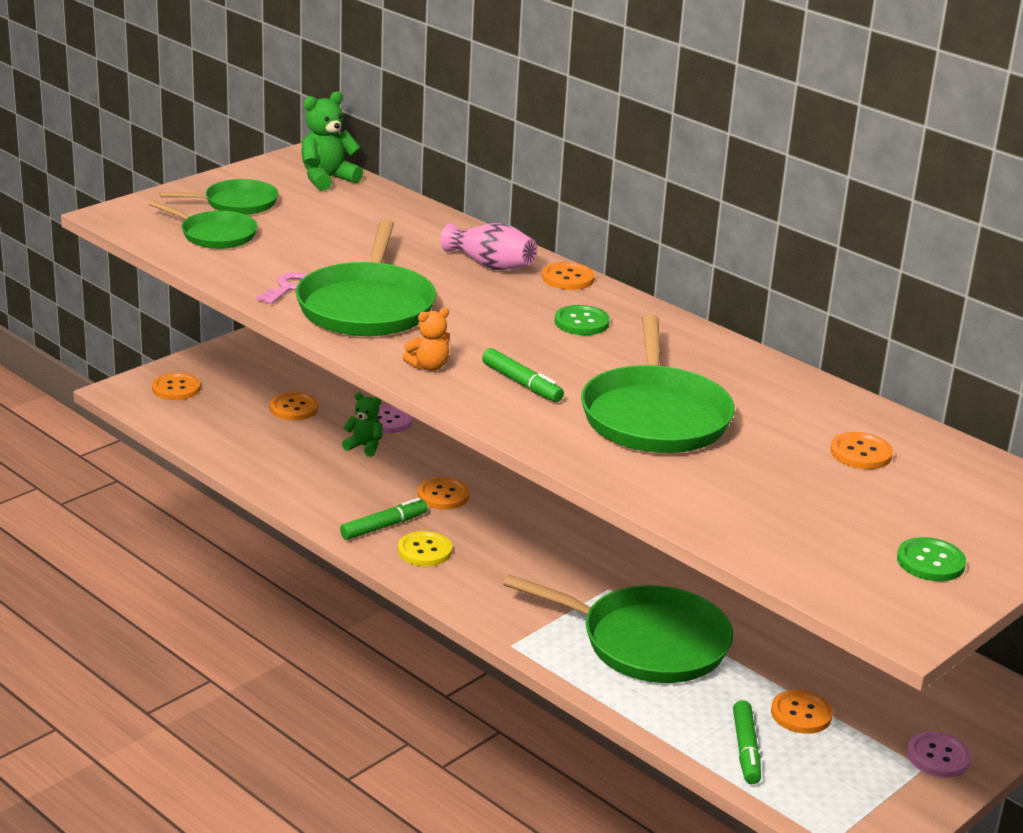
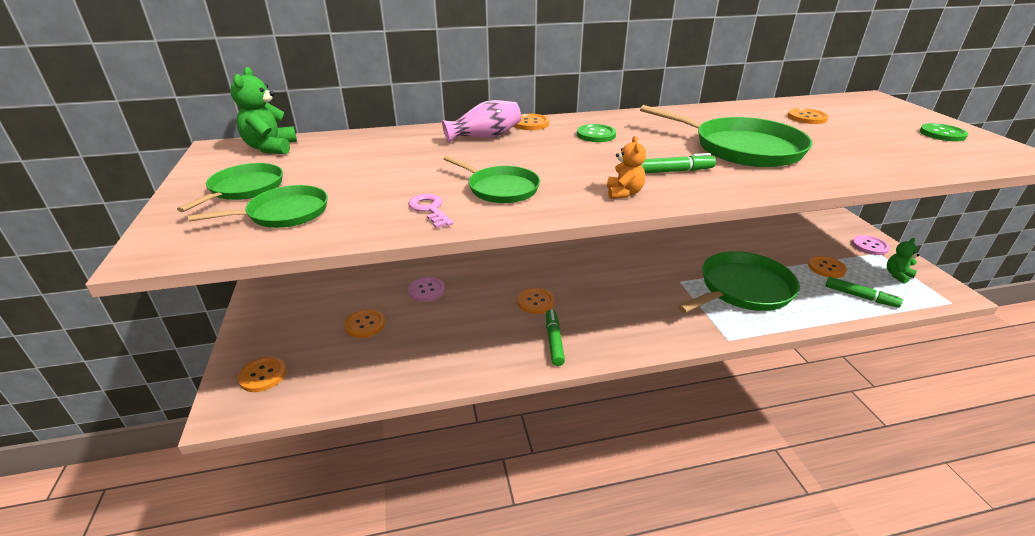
camera: 55 degrees left, 5 degrees up
(364, 446) = (447, 312): green teddy bear -> green teddy bear (897, 275)
(367, 306) = (500, 188): green pan -> green pan, size x0.58
(424, 551) = (596, 334): yellow button -> none

